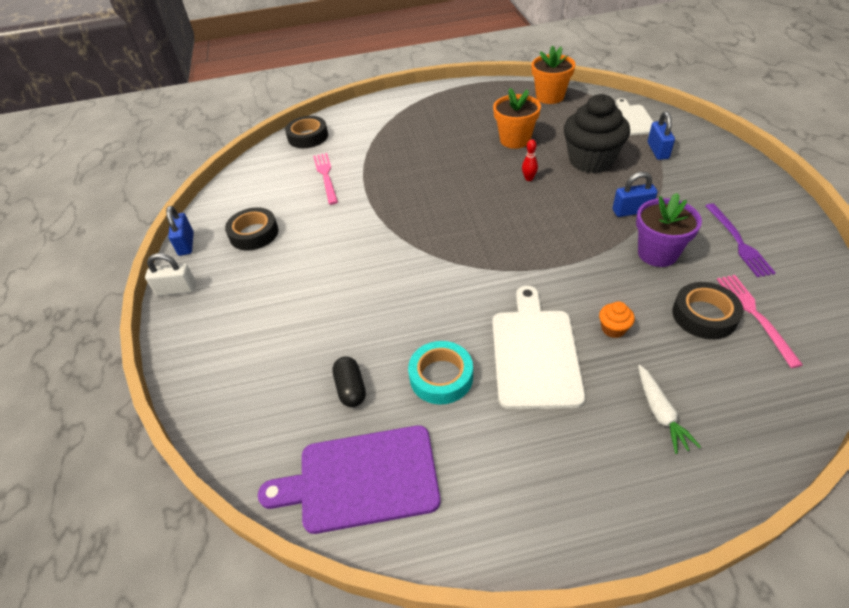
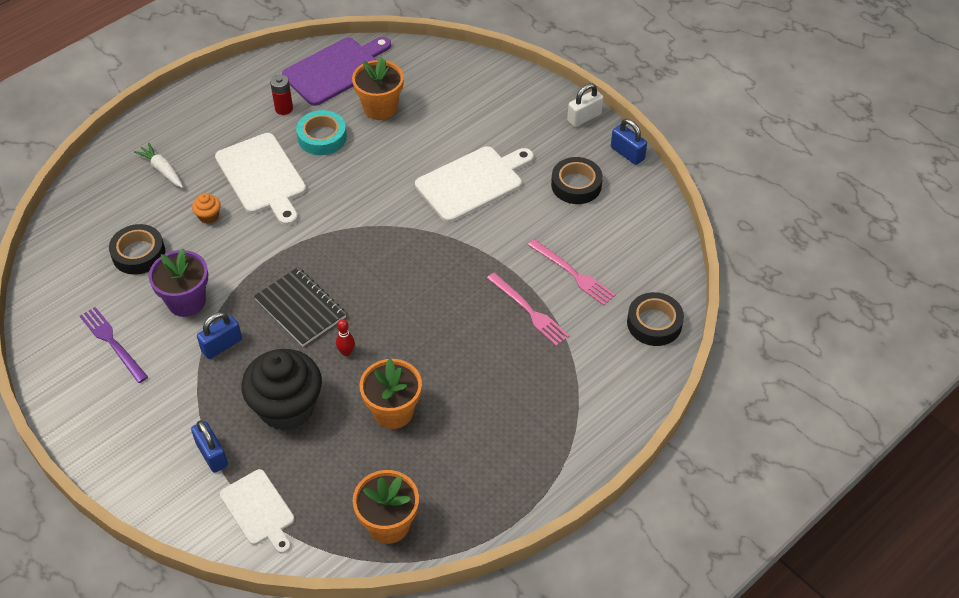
camera: 145 degrees right, 5 degrees up
(332, 266) = (472, 182): none -> white cutting board
(351, 388) = (380, 108): black capsule -> orange flower pot
(465, 442) = (284, 108): none -> red battery
(551, 216) = (300, 308): none -> black notebook
(755, 315) = (98, 268): pink fork -> pink fork (529, 311)

